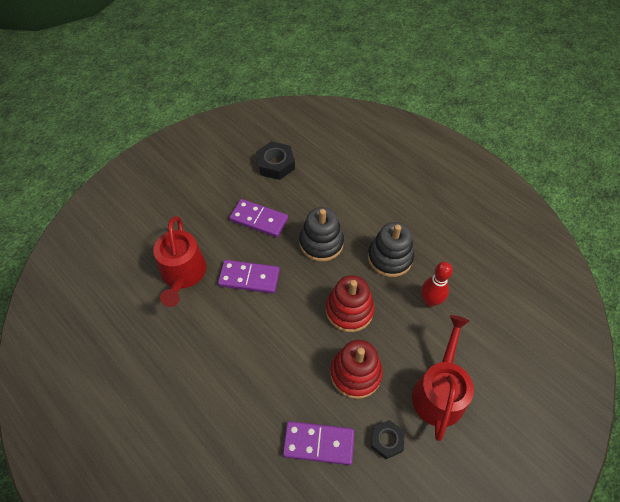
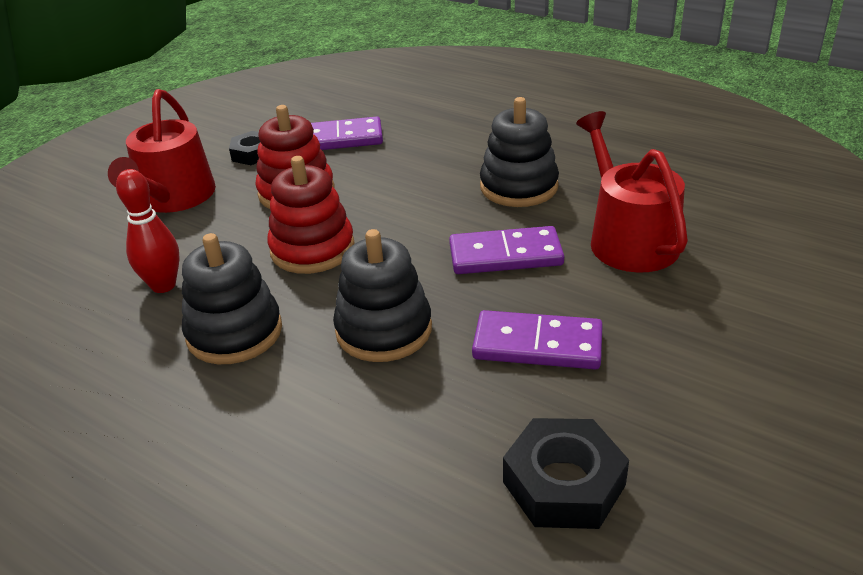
camera: 170 degrees right, 20 degrees down
(216, 338) = (519, 187): none -> black stacking toy

